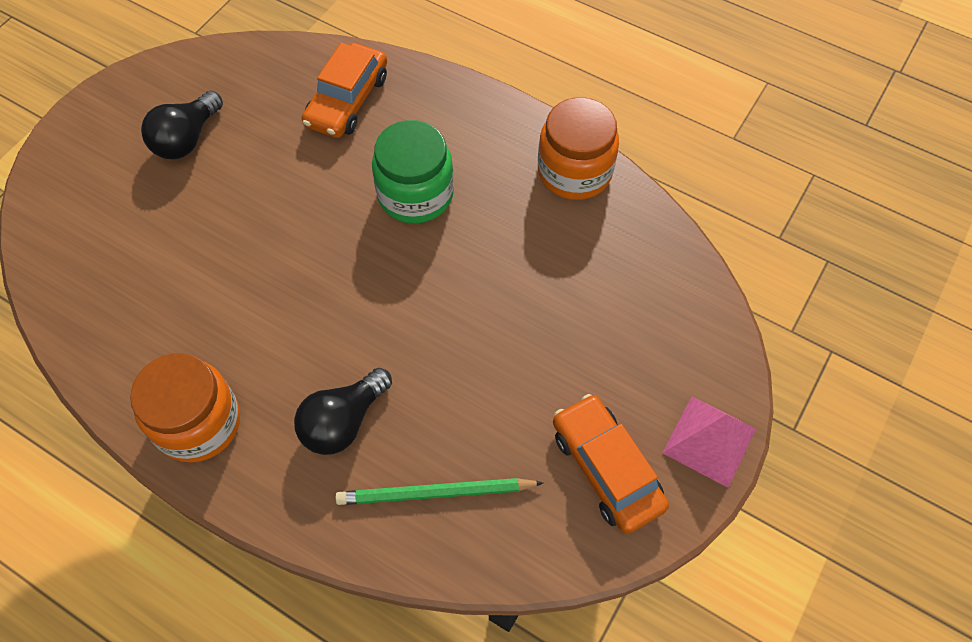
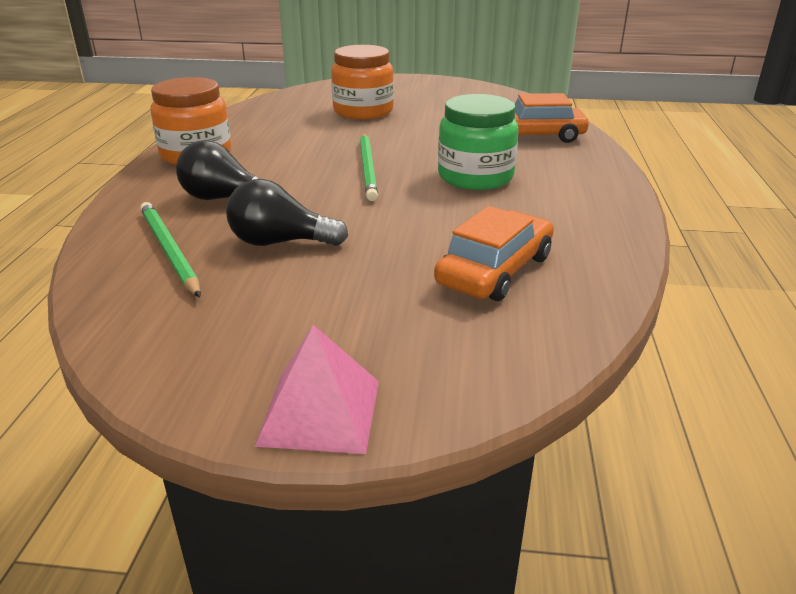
camera: 65 degrees right, 30 degrees down
(187, 139) = (428, 103): black light bulb -> black light bulb (280, 242)
(343, 272) = (368, 168): none -> green pencil
(574, 172) = (600, 239): orange jar -> orange jar (363, 111)
(606, 468) = (239, 339): orange car -> orange car (495, 270)

